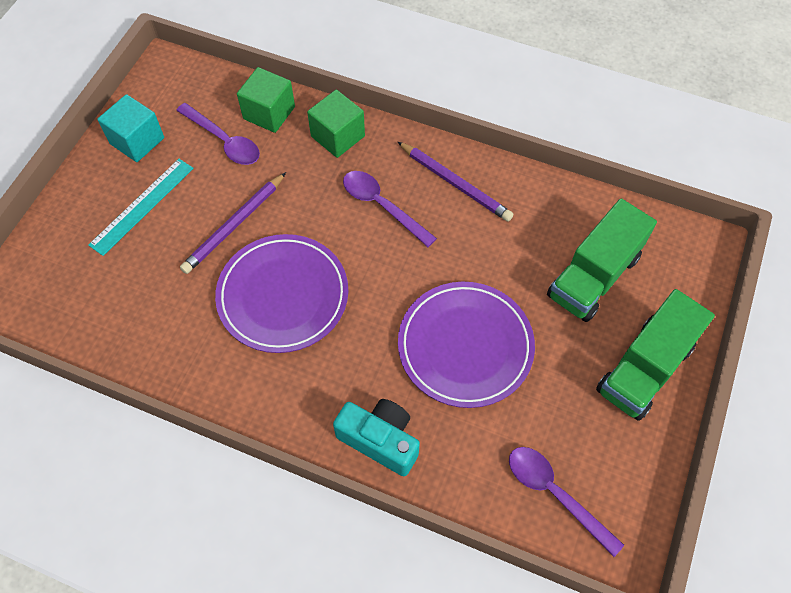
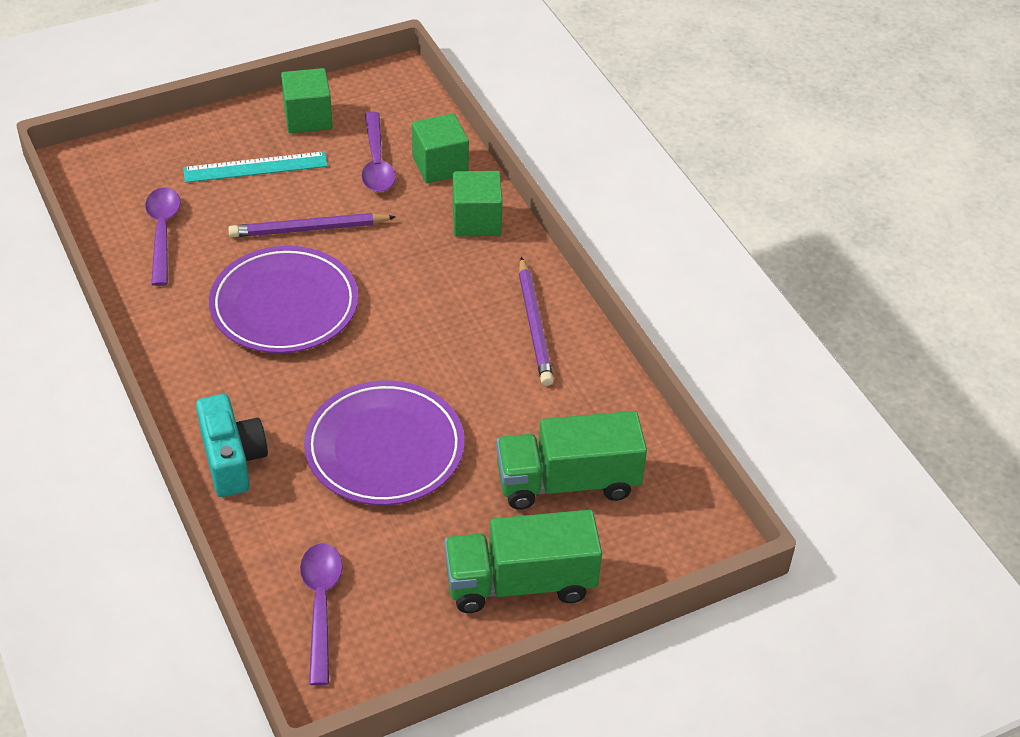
camera: 40 degrees right, 15 degrees down
(137, 141) = (308, 118): turquoise cube -> green cube
(382, 206) = (447, 298): purple spoon -> purple spoon (162, 232)

